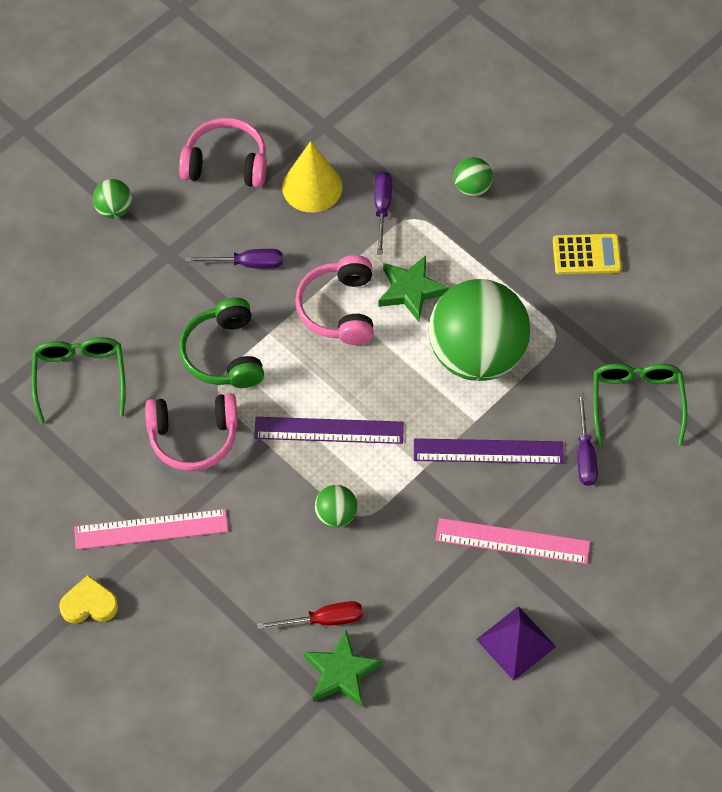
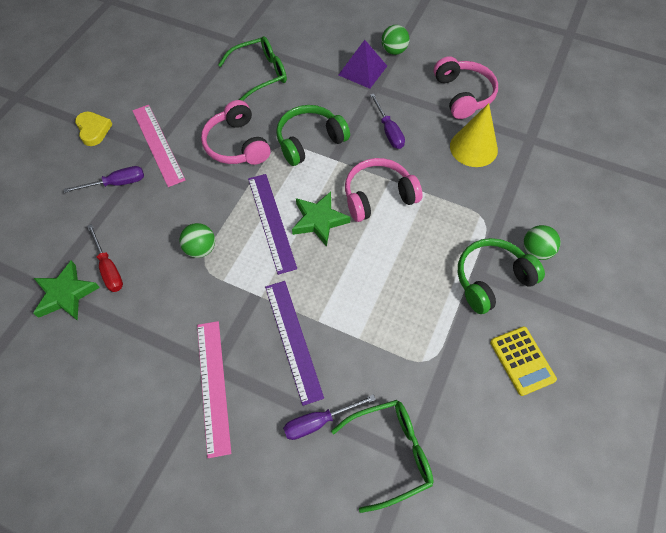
camera: 70 degrees right, 0 degrees up
(382, 208) = (480, 196): purple screwdriver -> purple screwdriver (116, 183)
(410, 290) = (417, 237): green star -> green star (319, 220)
(476, 354) = (381, 303): green ball -> none
(489, 242) = (492, 280): none -> green headphones
(516, 643) = (116, 419): purple pyramid -> purple pyramid (362, 70)

